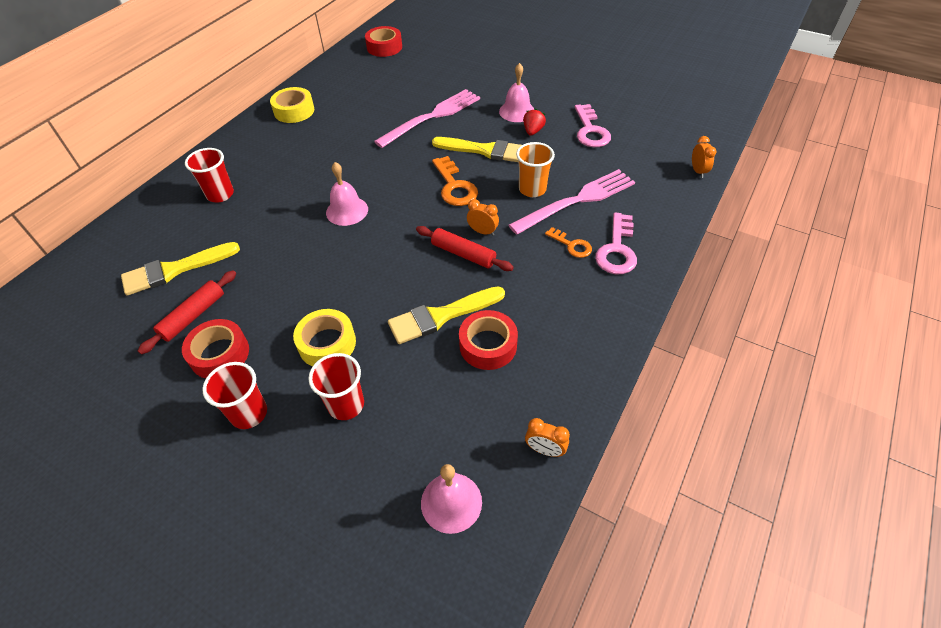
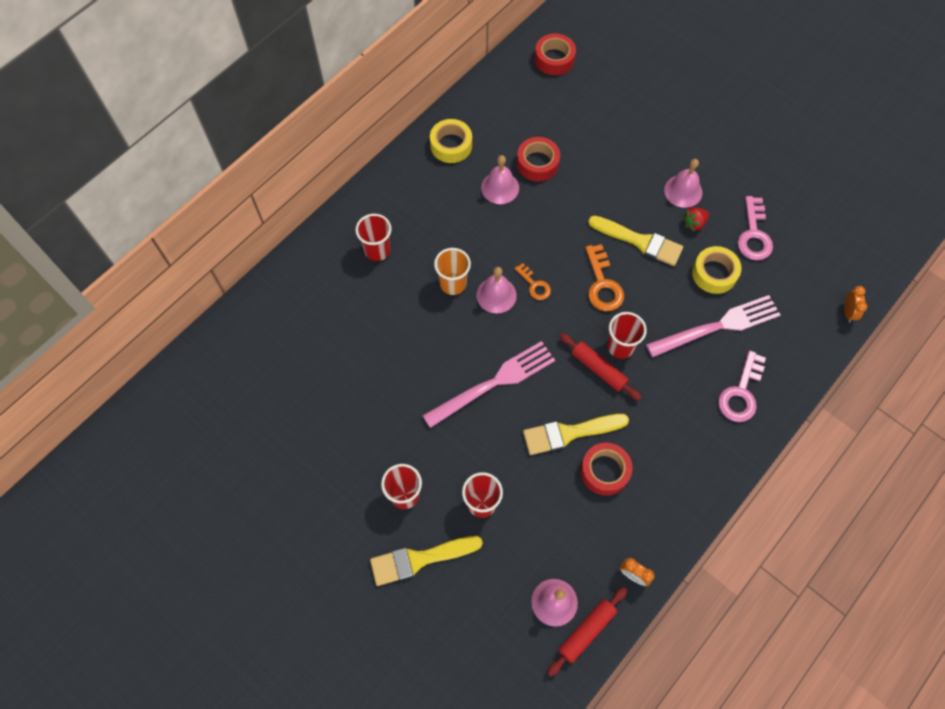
camera: 10 degrees right, 15 degrees up
(175, 270) = (339, 335): yellow brush -> yellow brush (420, 559)
(193, 316) = (357, 389): red rolling pin -> red rolling pin (586, 631)
(219, 354) = (380, 433): red tape -> red tape (537, 163)
(327, 343) = (470, 441): yellow tape -> yellow tape (714, 273)
(343, 132) = (500, 187): none -> pink bell
(433, 116) = (594, 181): pink fork -> pink fork (495, 382)
(482, 232) = (620, 346): orange clock -> red cup
(532, 189) = (677, 303): orange cup -> orange cup (453, 283)
(533, 131) = (694, 223): red strawberry -> red strawberry turned 150 degrees counterclockwise
(572, 245) = (700, 379): orange key -> orange key (534, 285)

